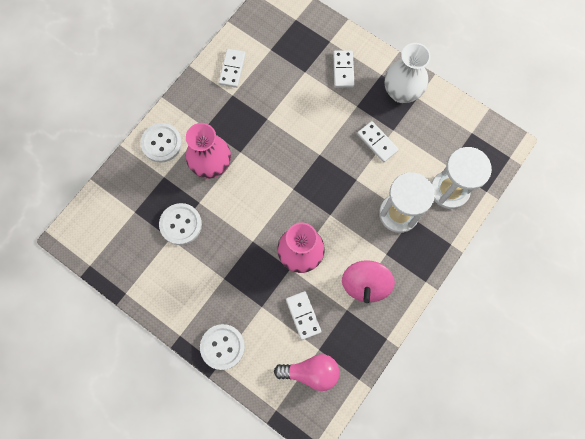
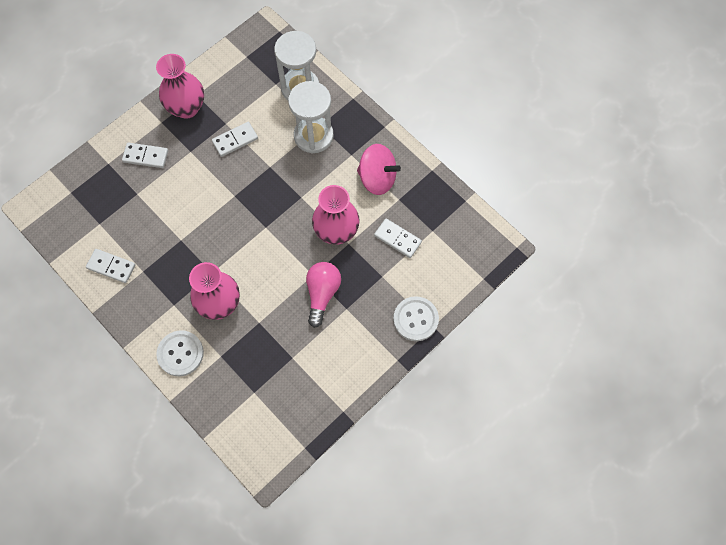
camera: 80 degrees left, 5 degrees down
(181, 224) = (279, 344): white button -> none
(303, 315) = (397, 239): white domino -> white domino turned 45 degrees clockwise
(311, 372) = (452, 241): pink light bulb -> pink light bulb (322, 293)
(401, 92) = (187, 108): white vase -> pink vase

